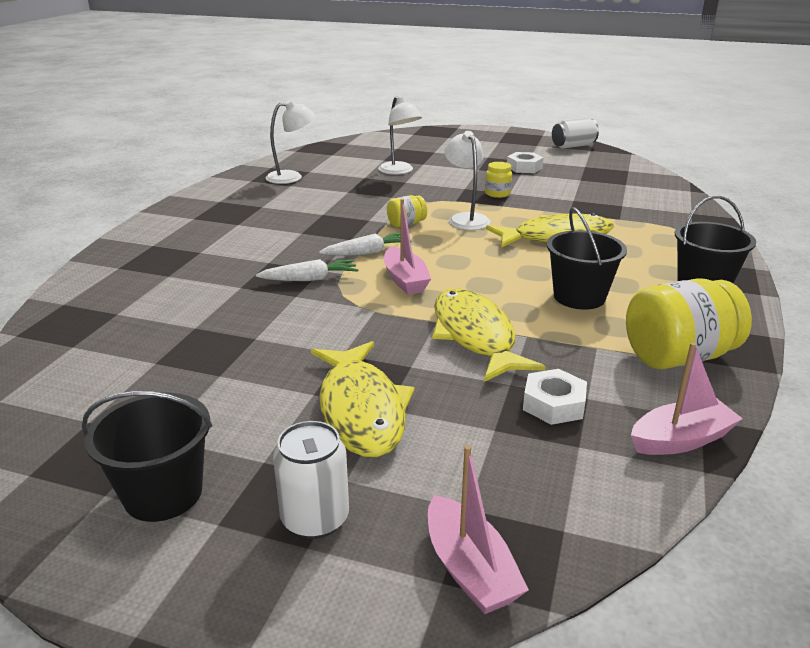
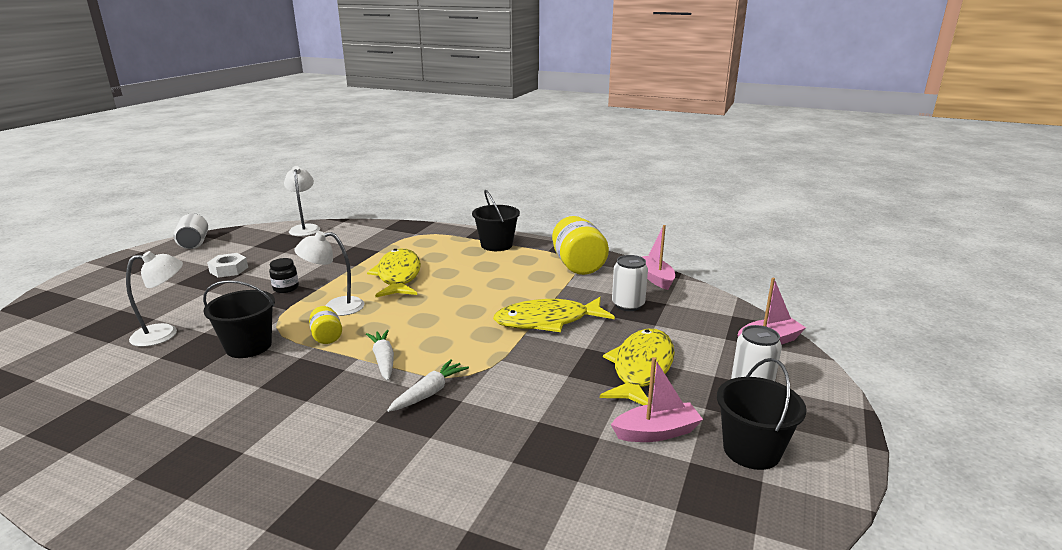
camera: 85 degrees left, 5 degrees down
(292, 177) = (97, 413): white lamp -> white lamp (305, 228)
(309, 279) = (429, 393): white carrot -> white carrot turned 45 degrees clockwise
(361, 410) = (641, 368): yellow fish -> yellow fish turned 60 degrees counterclockwise
(405, 280) = (450, 343): pink boat -> pink boat (656, 432)
(497, 194) = (286, 288): yellow jar -> black jar
(553, 404) = (628, 305): white nut -> white can
(579, 297) = (500, 281): black bucket -> black bucket (249, 346)

